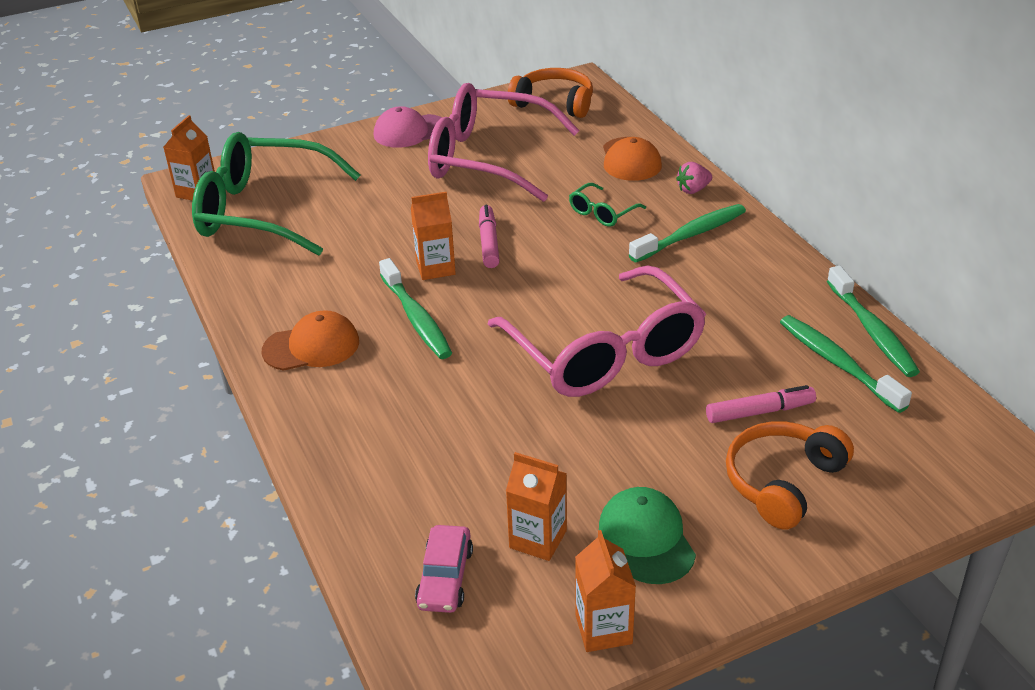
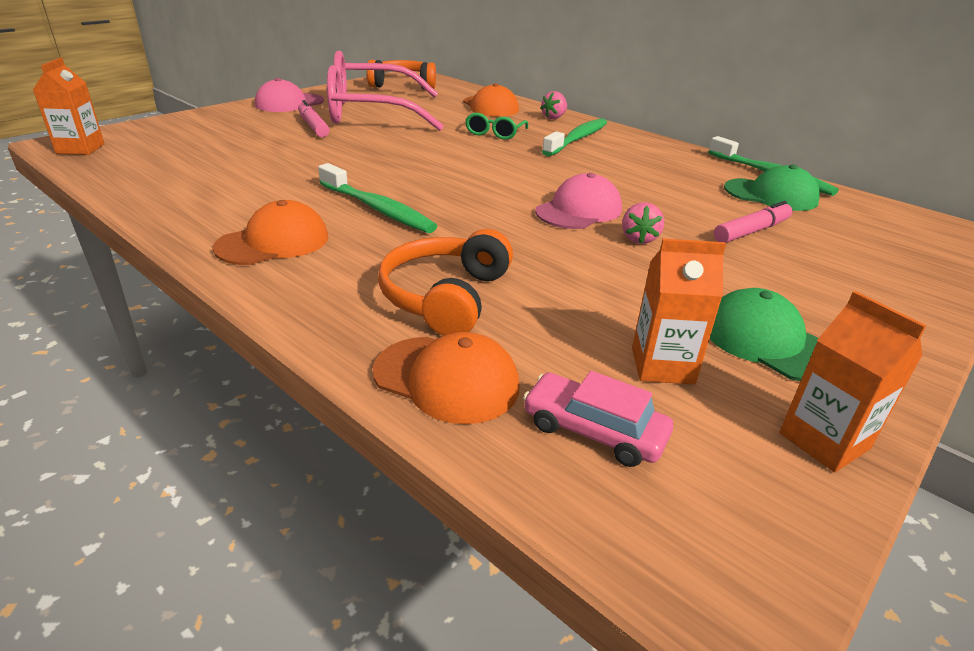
camera: 25 degrees left, 5 degrees down
(264, 211) = (165, 155): green glasses -> none
(371, 512) = (446, 379): none -> orange cap
(435, 268) = (372, 175): orange carton -> none
(445, 577) = (594, 430): pink car -> pink car turned 135 degrees clockwise
(489, 242) = (411, 156): pink marker -> pink marker (313, 126)
(604, 351) = (579, 210): pink glasses -> pink cap
(633, 400) = (639, 239): none -> pink strawberry
(783, 482) = (830, 275): orange headphones -> orange headphones (446, 297)
(837, 363) = (771, 195): green toothbrush -> green cap

